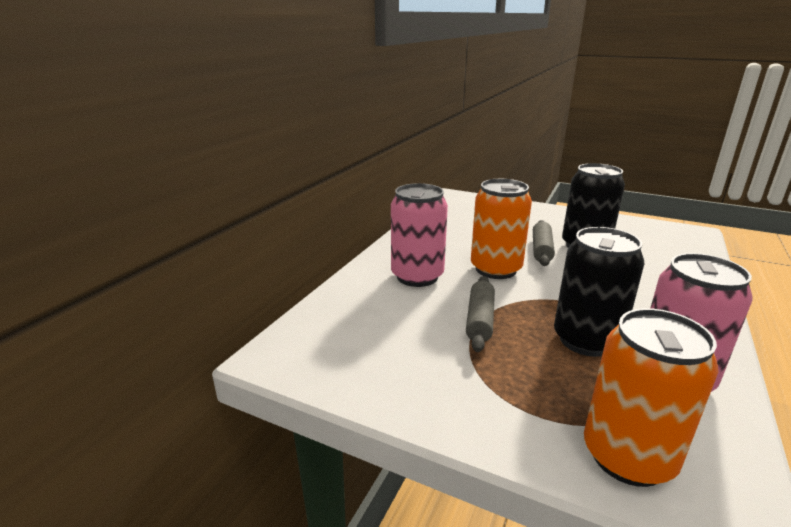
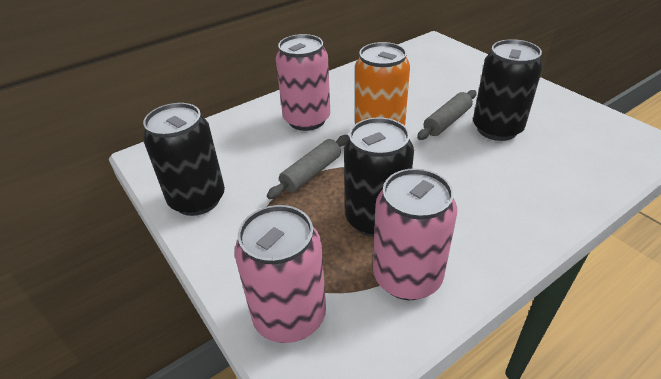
camera: 30 degrees right, 15 degrees up
(390, 381) = (197, 199): none -> black can
(628, 456) = (289, 316): orange can -> pink can

